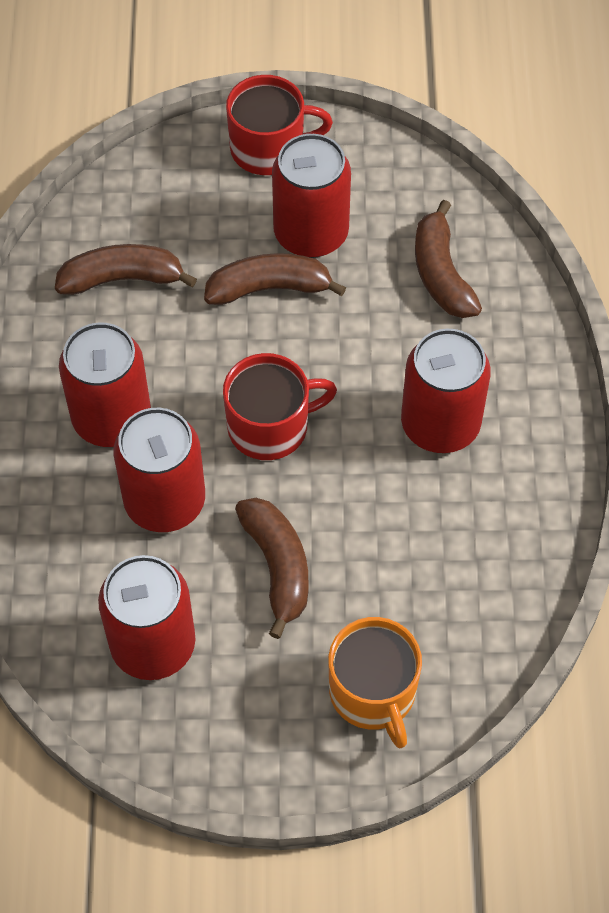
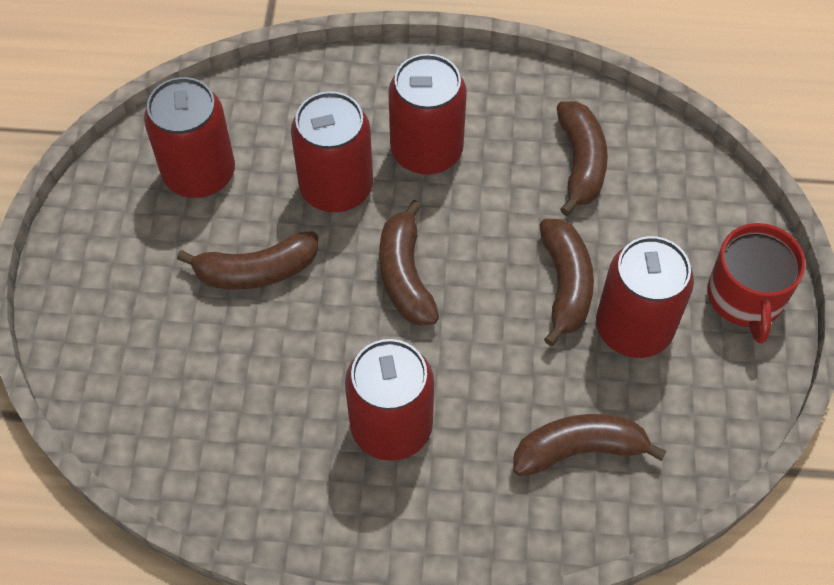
camera: 95 degrees right, 0 degrees up
(270, 426) = (405, 275): red mug -> brown banana
(373, 693) = (118, 337): orange mug -> none

